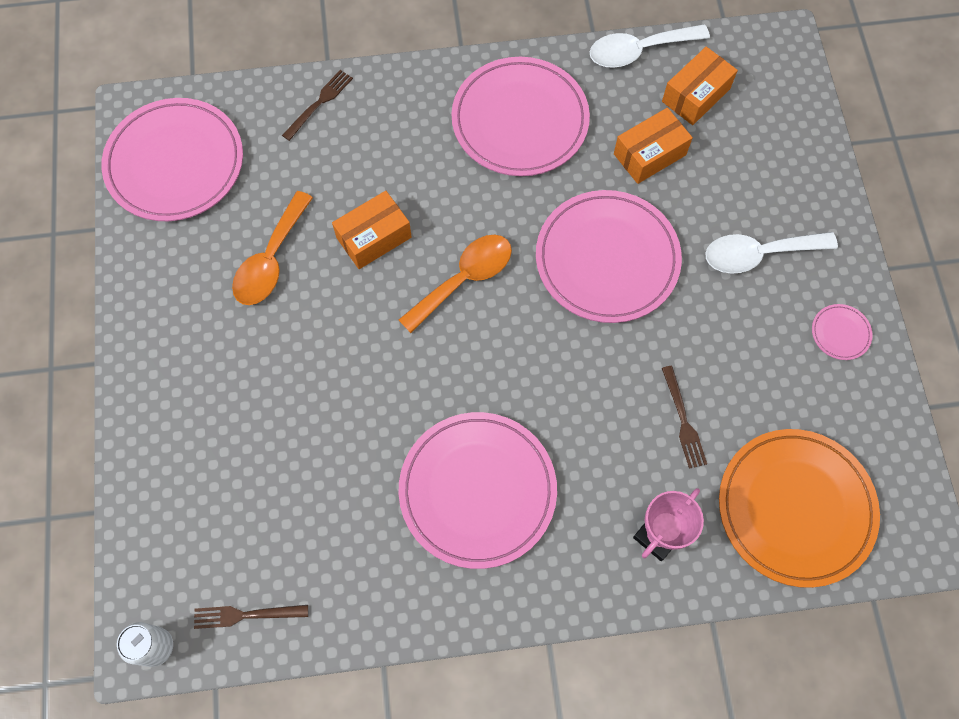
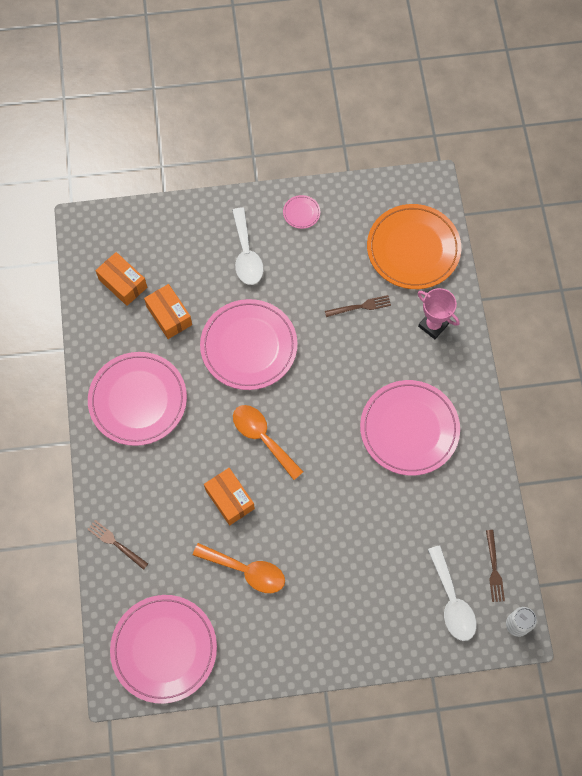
camera: 90 degrees left, 0 degrees up
(639, 51) = (83, 318): white spoon -> white spoon (452, 601)

